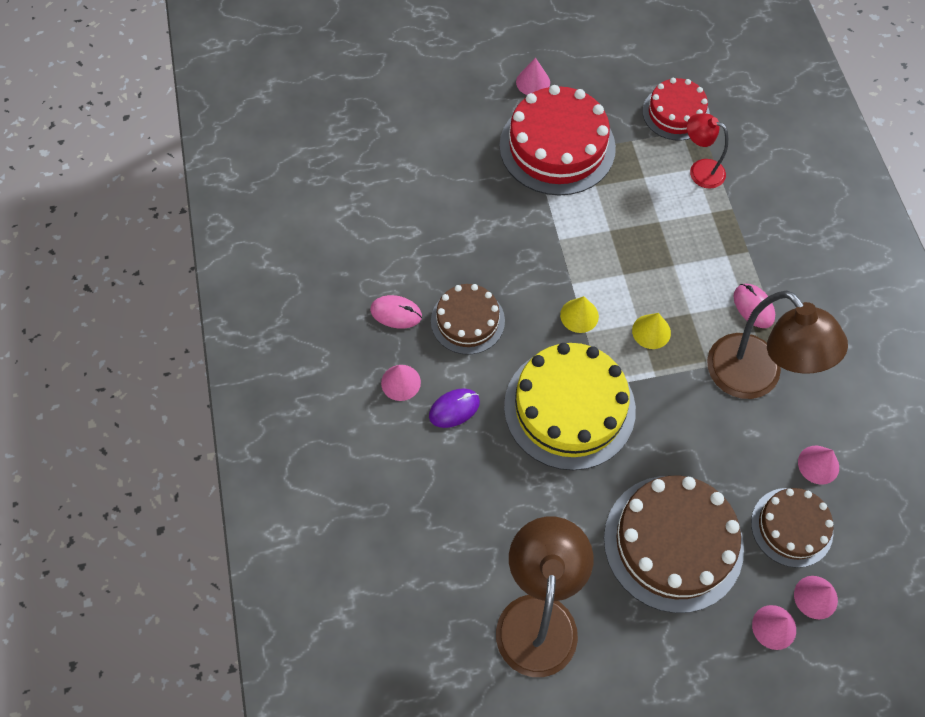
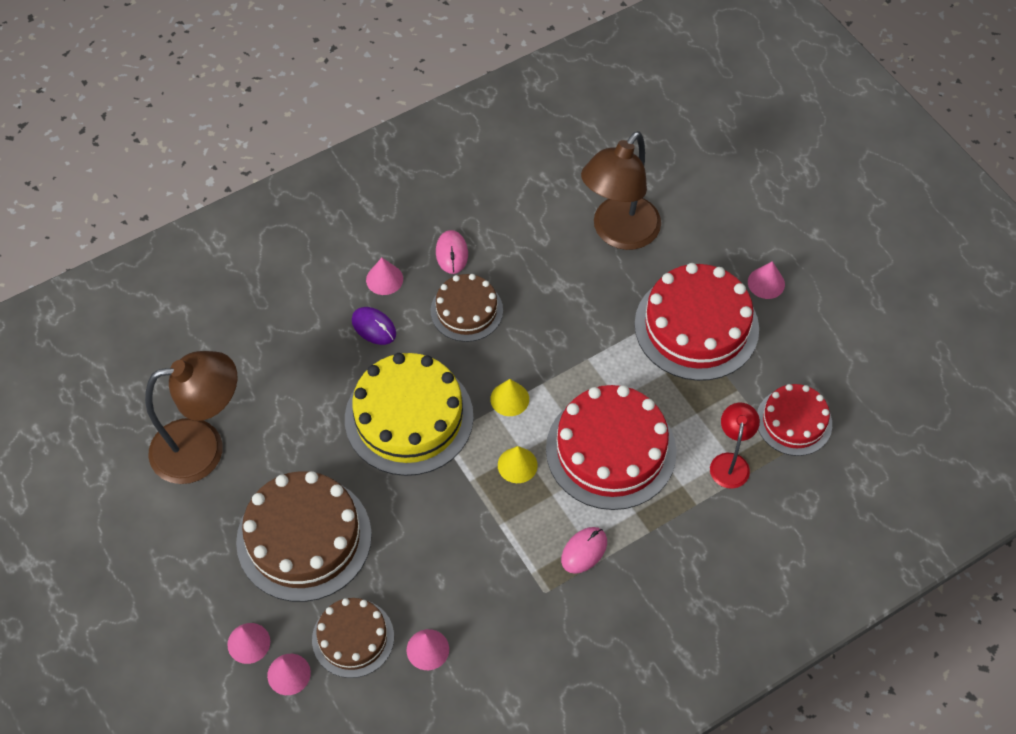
camera: 70 degrees right, 5 degrees down
(660, 253) = (611, 450): none -> red cake
(754, 379) = (501, 570): brown lamp -> brown lamp (618, 233)

